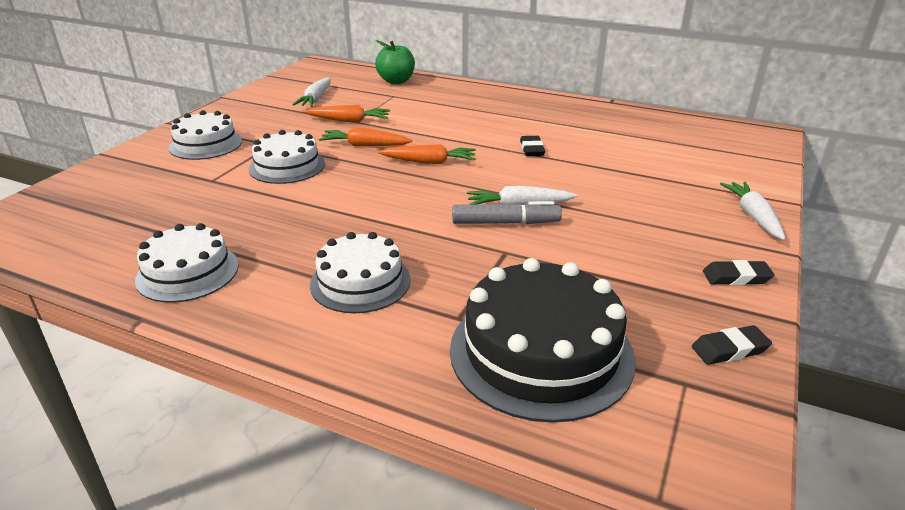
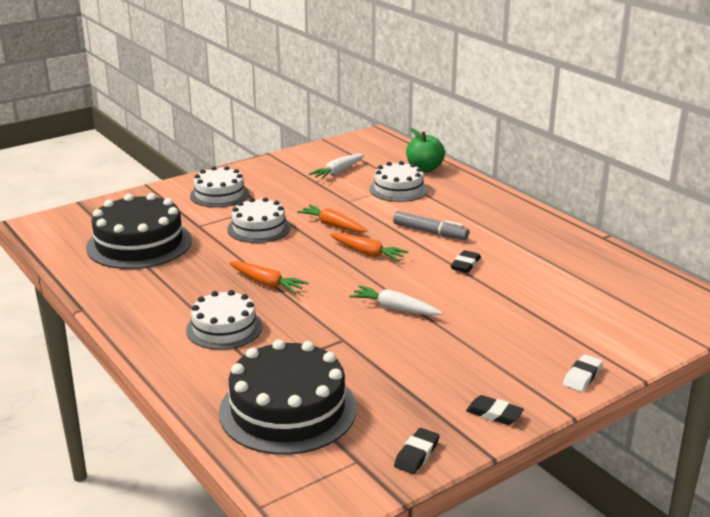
camera: 30 degrees right, 5 degrees down
(152, 217) = (139, 243): none -> black cake
(188, 272) = (129, 288): white cake -> white cake (398, 189)
(349, 121) = (344, 199): orange carrot -> orange carrot (266, 283)
(505, 223) = (368, 318): grey marker -> grey marker (430, 232)
(729, 349) = (416, 454): black eraser -> black eraser turned 75 degrees counterclockwise
(753, 216) = (582, 376): white carrot -> white eraser

